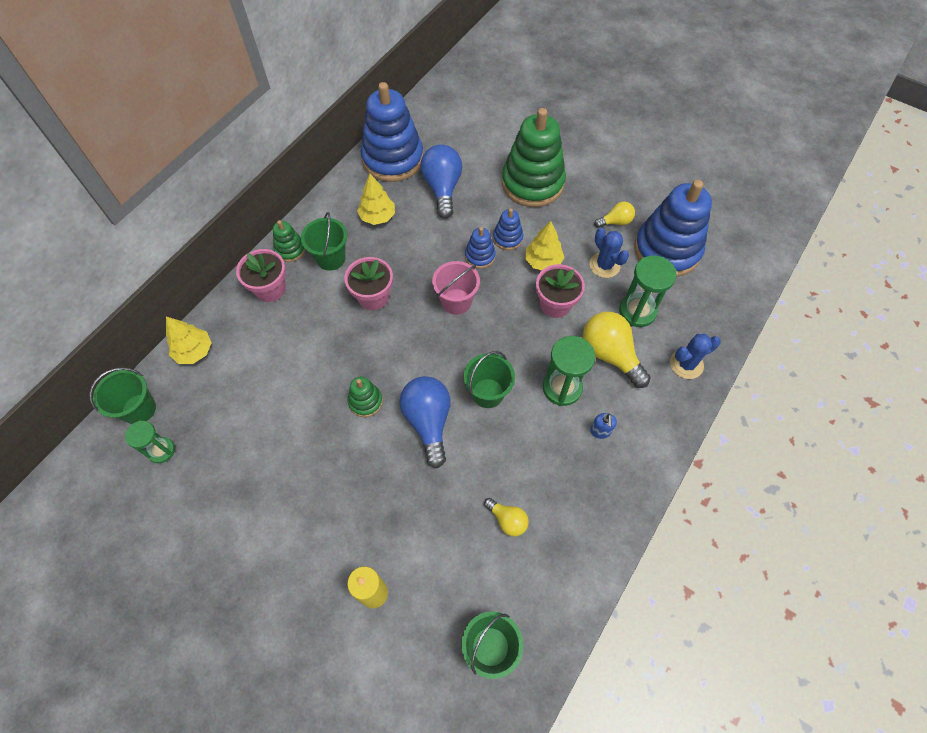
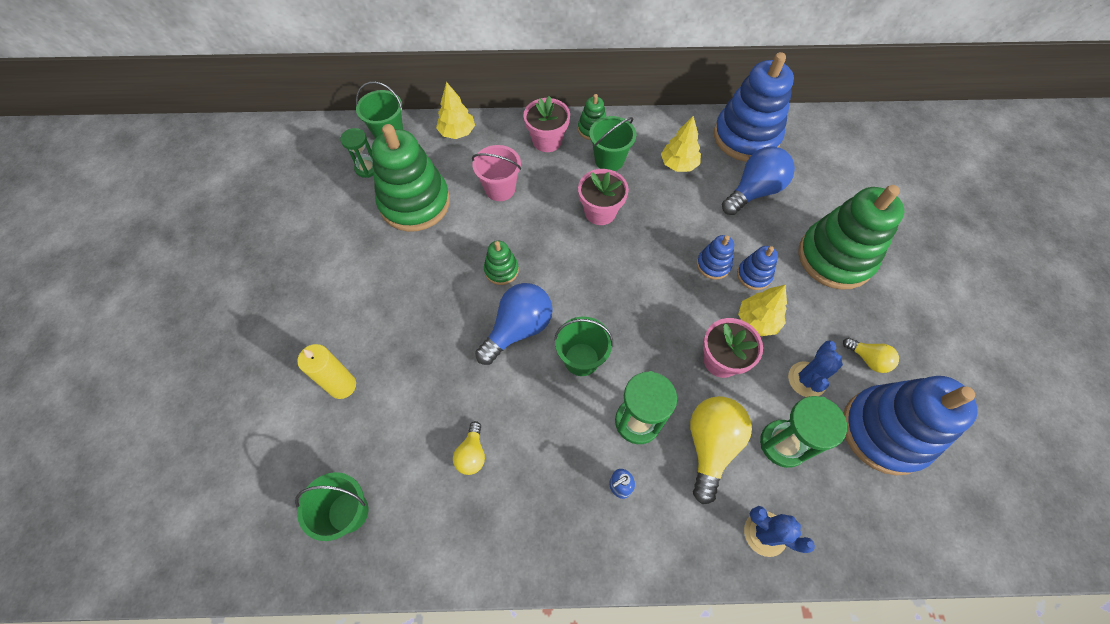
camera: 55 degrees right, 0 degrees up
(238, 430) = (415, 203): none -> green stacking toy
(456, 301) = (650, 276): pink bucket -> pink bucket (500, 189)

